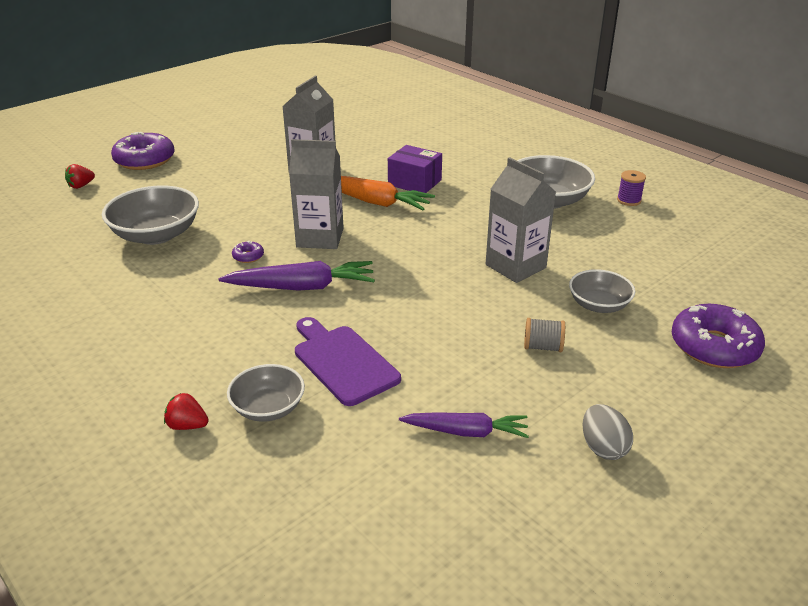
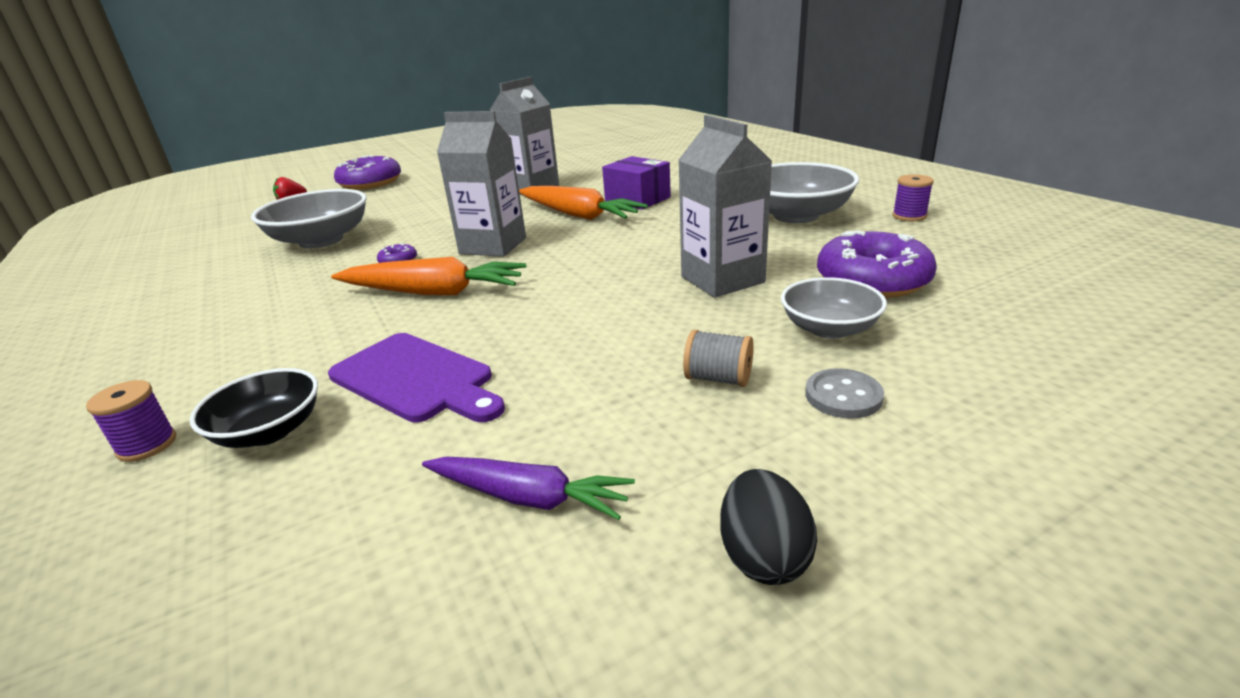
camera: 15 degrees right, 5 degrees down
(187, 425) = (147, 445): red strawberry -> purple spool
(268, 408) = (269, 431): grey bowl -> black bowl
(302, 287) = (433, 292): purple carrot -> orange carrot
(343, 362) = (416, 379): purple cutting board -> purple cutting board turned 150 degrees clockwise
(603, 448) = (763, 556): grey egg -> black egg
(619, 353) = (843, 396): none -> grey button
(714, 346) = (1021, 397): purple donut -> purple donut (872, 280)

